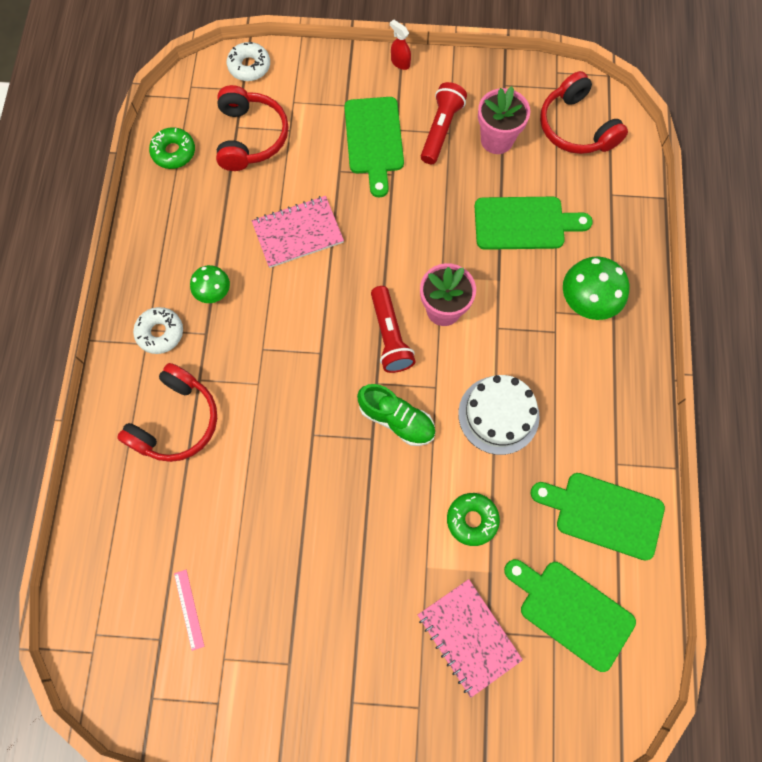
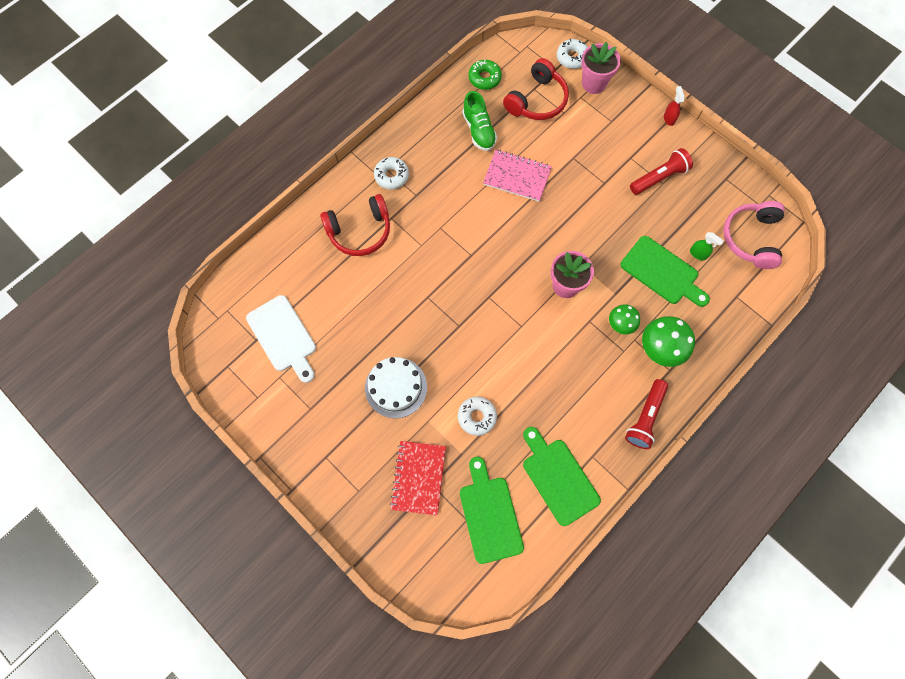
camera: 40 degrees right, 0 degrees up
(189, 609) = (283, 336): pink ruler -> white cutting board
(214, 293) = (440, 176): green mushroom -> green mushroom (620, 324)
(374, 140) = (611, 154): green cutting board -> none
(390, 336) = (520, 276): red flashlight -> red flashlight (645, 417)
(396, 419) = (482, 326): green shoe -> green shoe (479, 130)
(468, 636) = (418, 478): pink notebook -> red notebook
(472, 520) = (477, 417): green donut -> white donut
(497, 140) = (690, 209): pink flower pot -> pink flower pot (593, 83)
(498, 415) = (545, 371): white cake -> white cake (396, 387)
(542, 179) = (698, 254): none -> green spray bottle
(576, 127) = (751, 238): red headphones -> pink headphones

